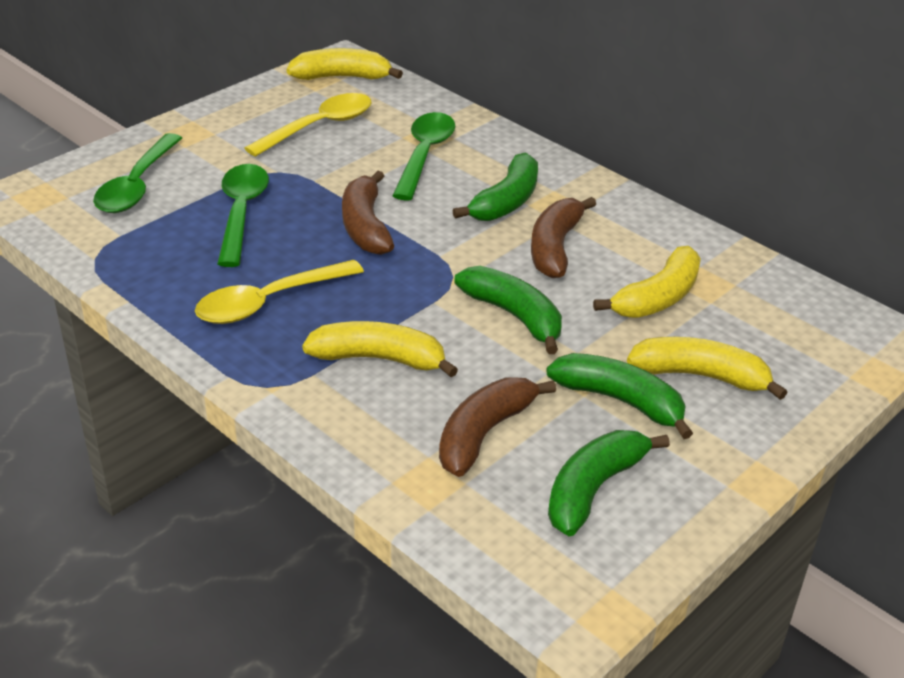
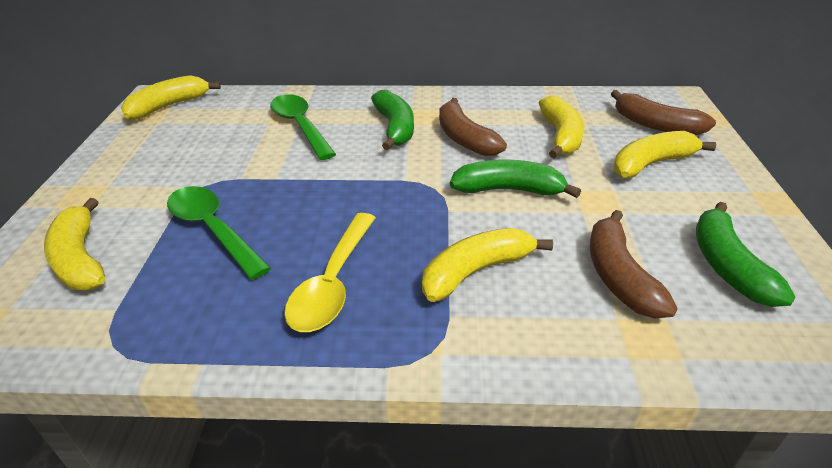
camera: 40 degrees left, 0 degrees up
(137, 185) = (80, 259): green spoon -> yellow banana
(319, 126) = (195, 142): yellow spoon -> none
(365, 226) = (326, 188): brown banana -> brown banana (655, 125)
(620, 401) = (644, 203): green banana -> none

